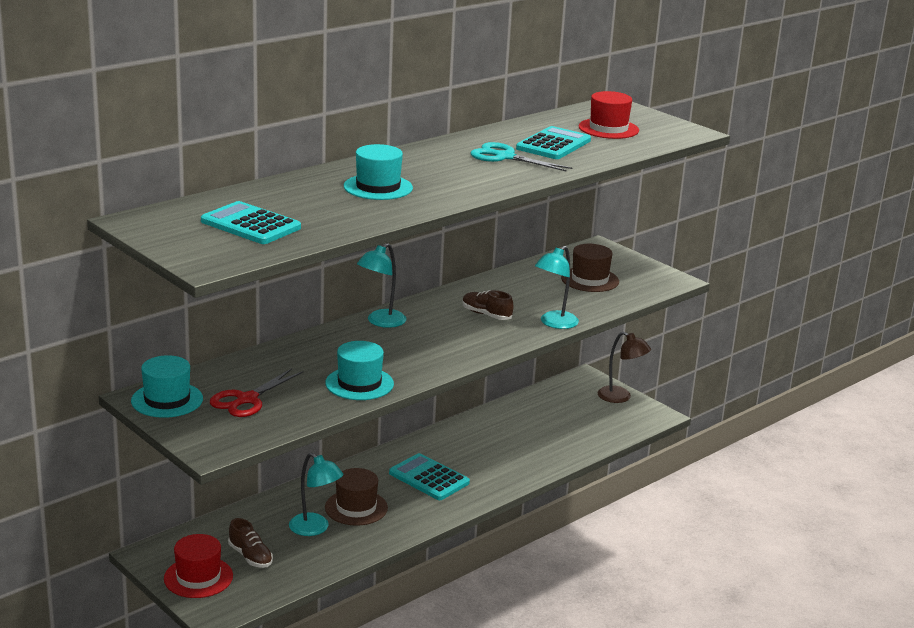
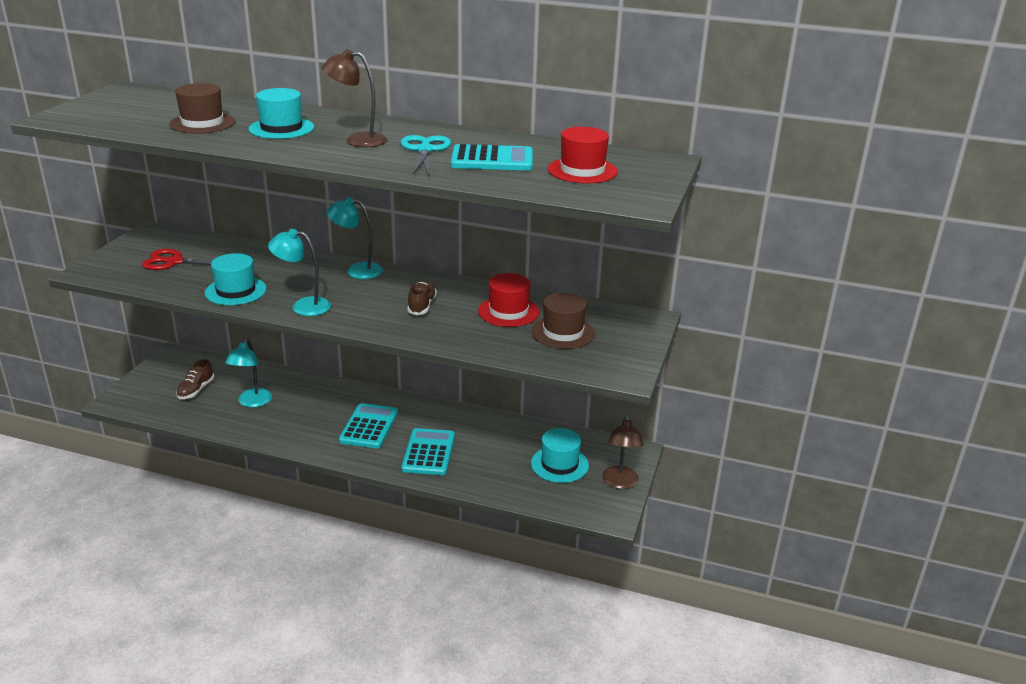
camera: 60 degrees right, 5 degrees up
(167, 400) = (153, 239): turquoise hat -> turquoise hat (559, 464)
(198, 577) = (156, 380): red hat -> red hat (508, 312)
(251, 225) = (150, 113): turquoise calculator -> turquoise calculator (429, 452)
(356, 508) = (295, 409): brown hat -> brown hat (202, 123)
(449, 170) = (357, 140): none -> brown lamp
(554, 323) = (440, 339): turquoise lamp -> turquoise lamp (303, 306)

